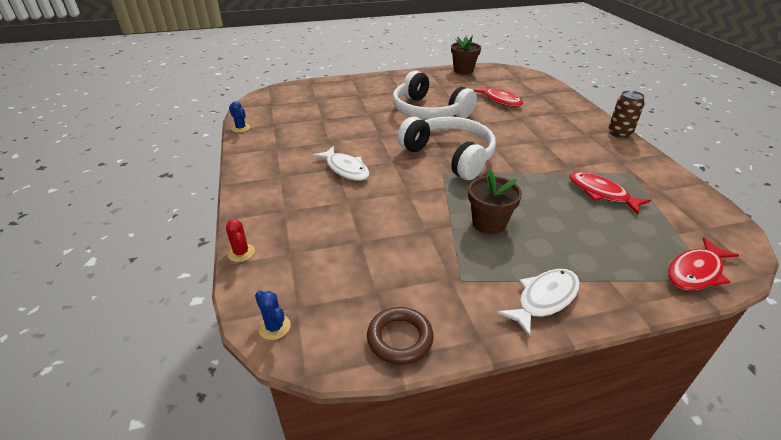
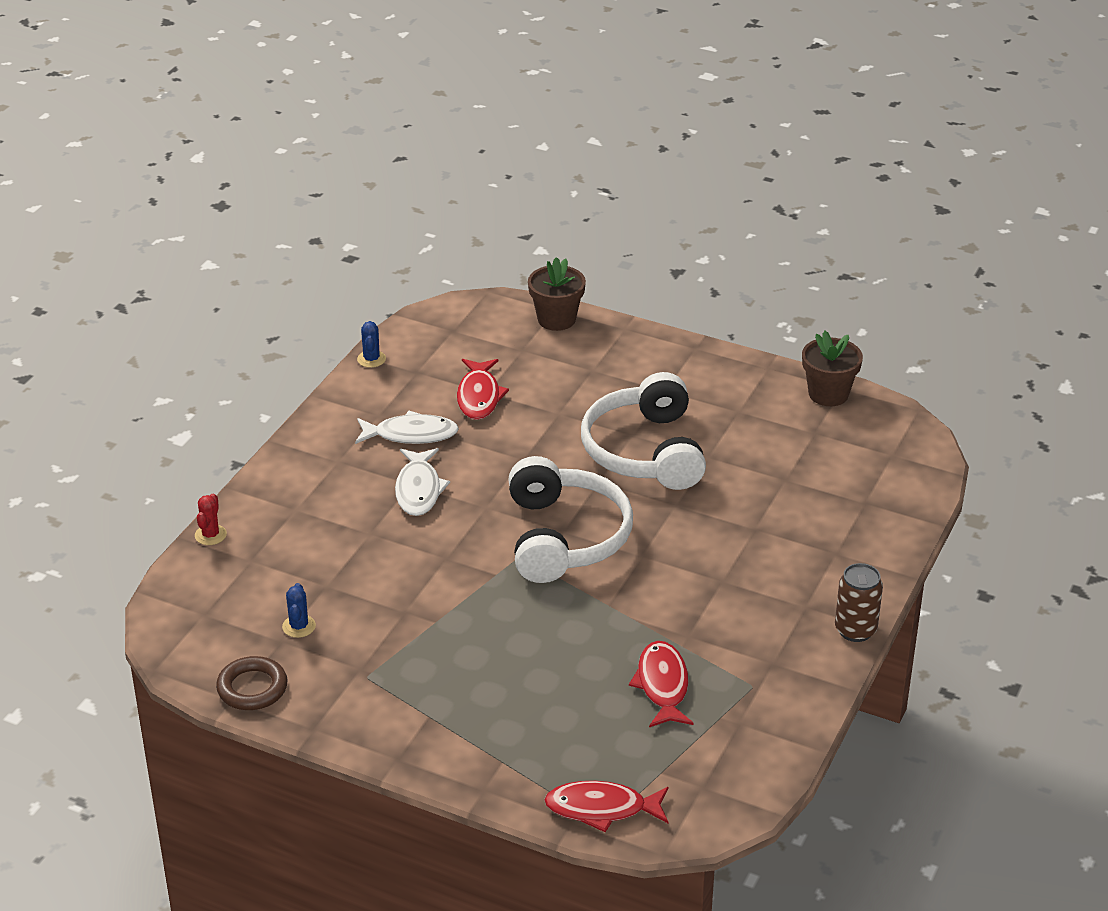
camera: 40 degrees right, 0 degrees up
(274, 327) = (170, 620): blue cactus -> blue cactus (299, 626)
(489, 223) = (477, 642): brown flower pot -> brown flower pot (556, 319)
(500, 100) = (783, 484): red fish -> red fish (479, 396)
(544, 299) = (414, 736): white fish -> white fish (411, 435)

